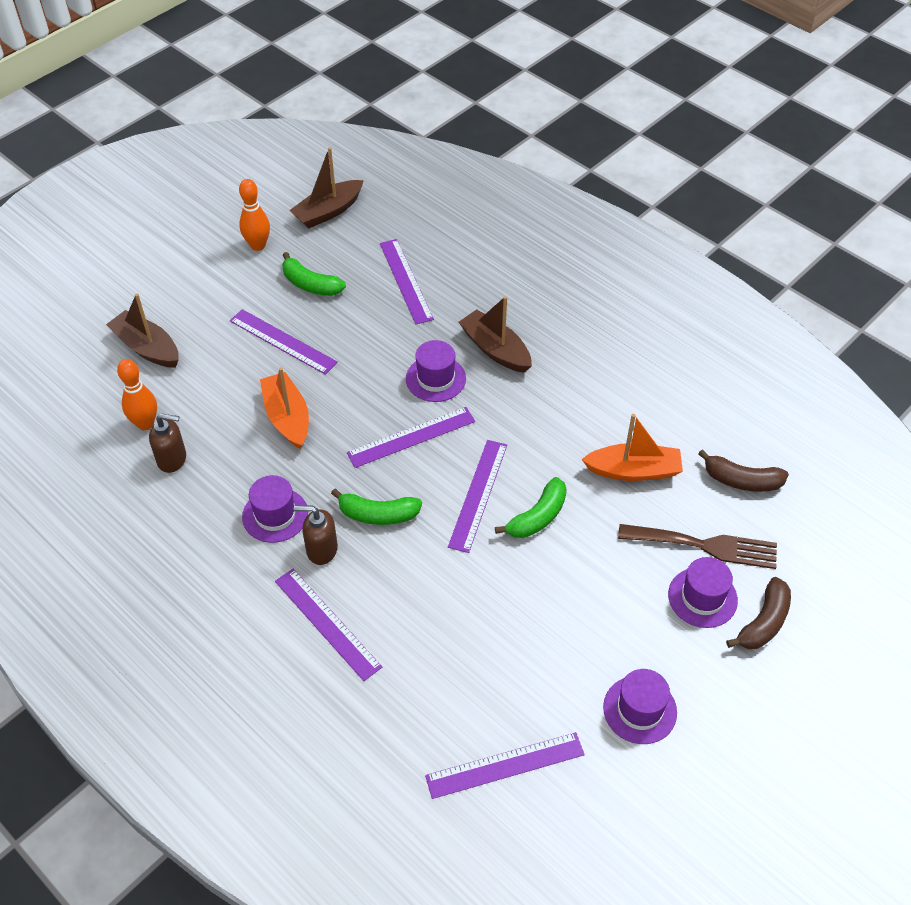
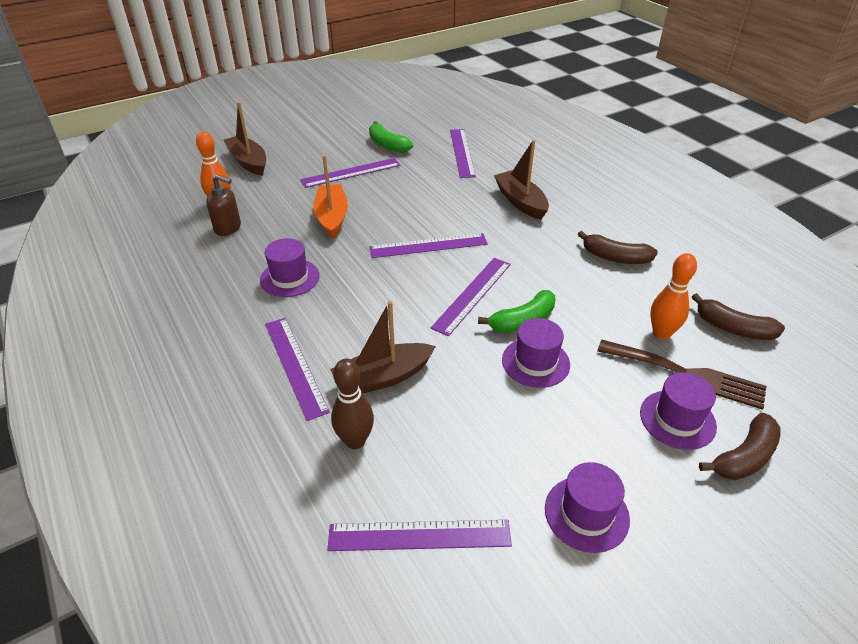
camera: 15 degrees right, 10 degrees down
(258, 245) = (359, 120): orange bowling pin -> orange bowling pin (661, 333)
(283, 341) = (351, 173): purple ruler -> purple ruler turned 75 degrees counterclockwise
(321, 549) = (317, 309): brown soap dispenser -> none
(328, 211) = (419, 109): brown boat -> brown boat (383, 377)
(378, 514) = (377, 293): green banana -> none
(417, 690) = (355, 441): none -> brown bowling pin
(435, 378) = (463, 212): purple hat -> purple hat (535, 362)
(614, 412) = (615, 257): none -> brown banana
(633, 470) = (624, 302): orange boat -> none

